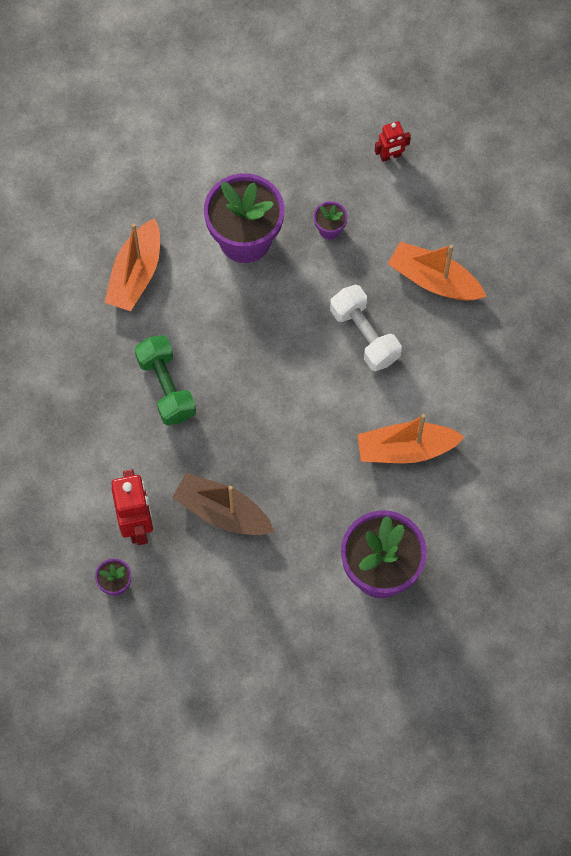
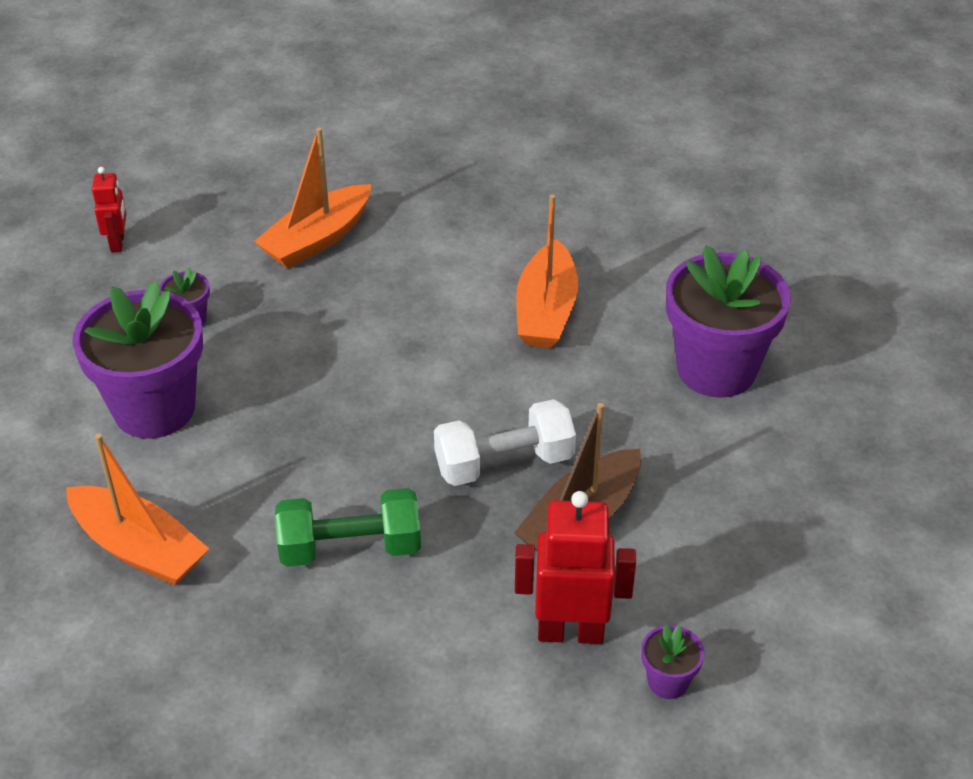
camera: 75 degrees left, 25 degrees down
(364, 335) = (365, 317): white dumbbell -> white dumbbell (504, 463)

